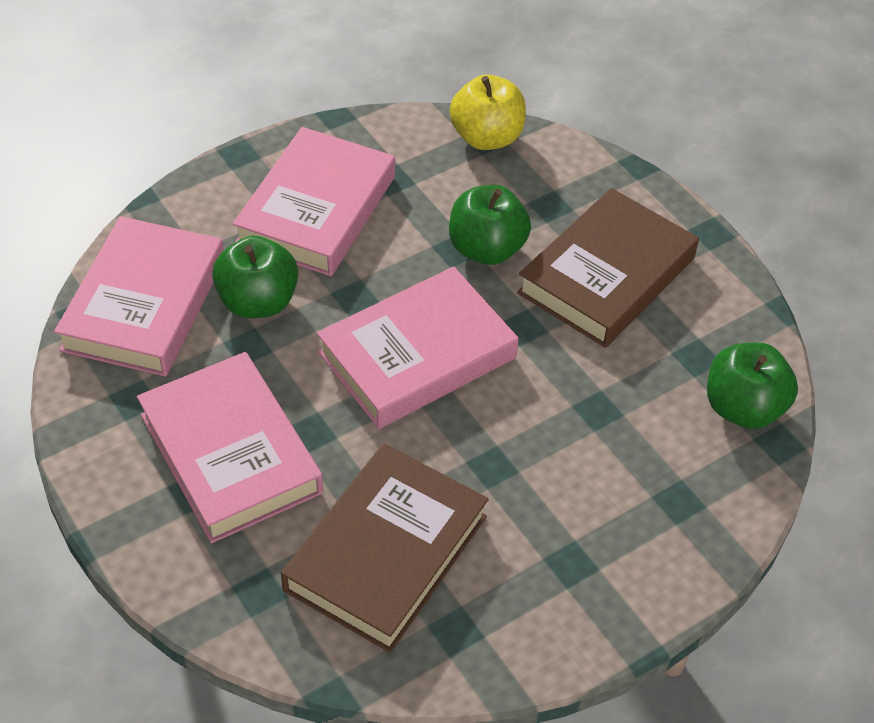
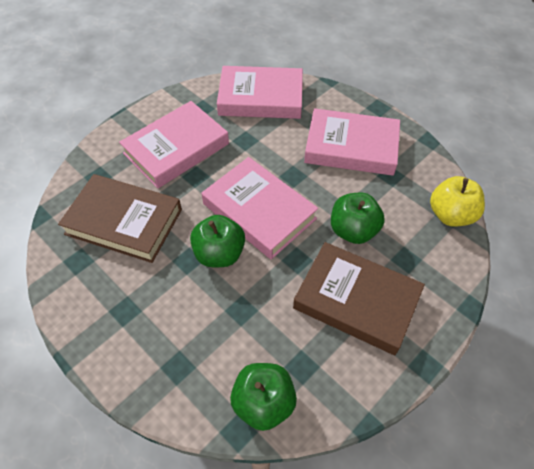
camera: 80 degrees right, 5 degrees up
(258, 302) = (276, 137): green apple -> green apple (219, 254)

